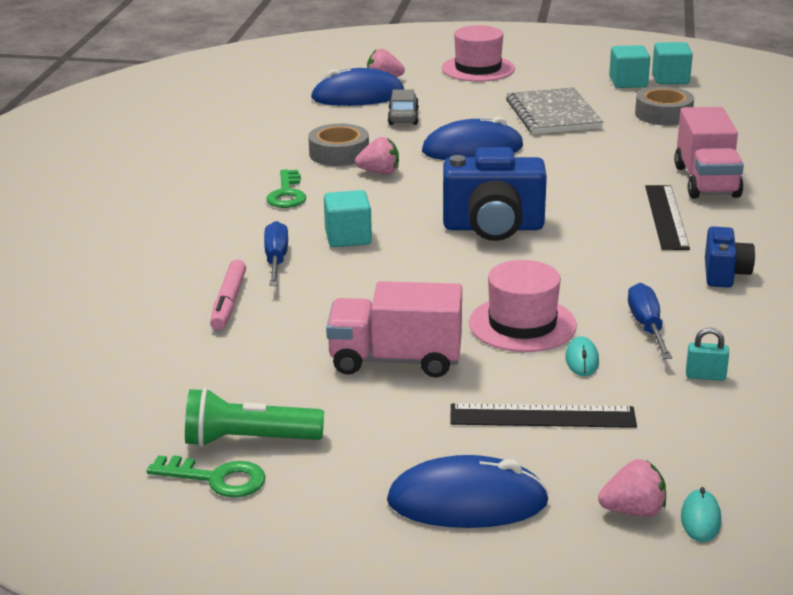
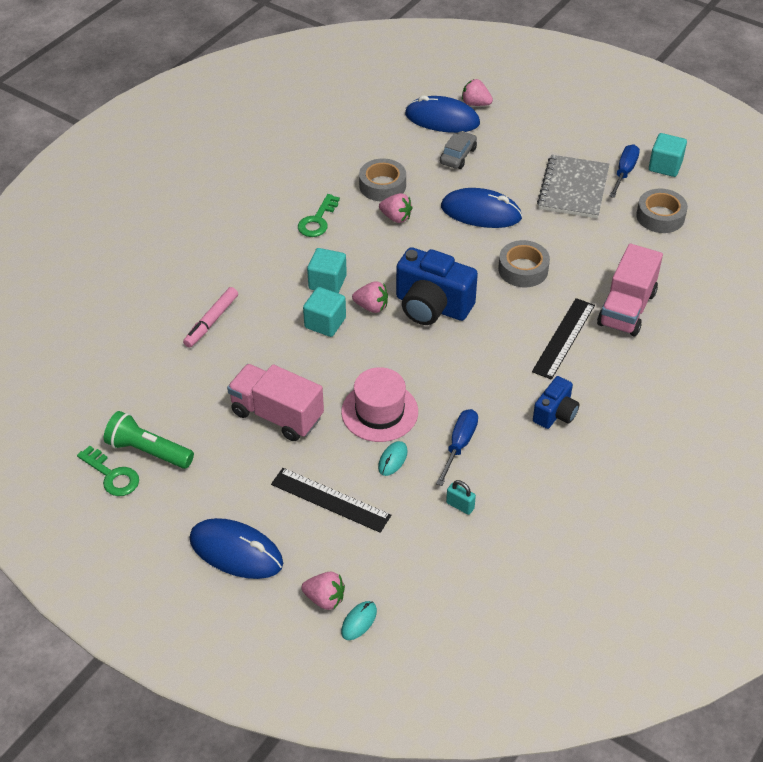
camera: 25 degrees right, 20 degrees up
(276, 259) = (267, 289): blue screwdriver -> blue screwdriver (624, 172)
(422, 244) = (371, 307): none -> pink strawberry
(478, 69) = (558, 111): pink hat -> none
(564, 179) = (523, 269): none -> grey tape
(670, 79) = (703, 172): turquoise cube -> turquoise cube (325, 323)

